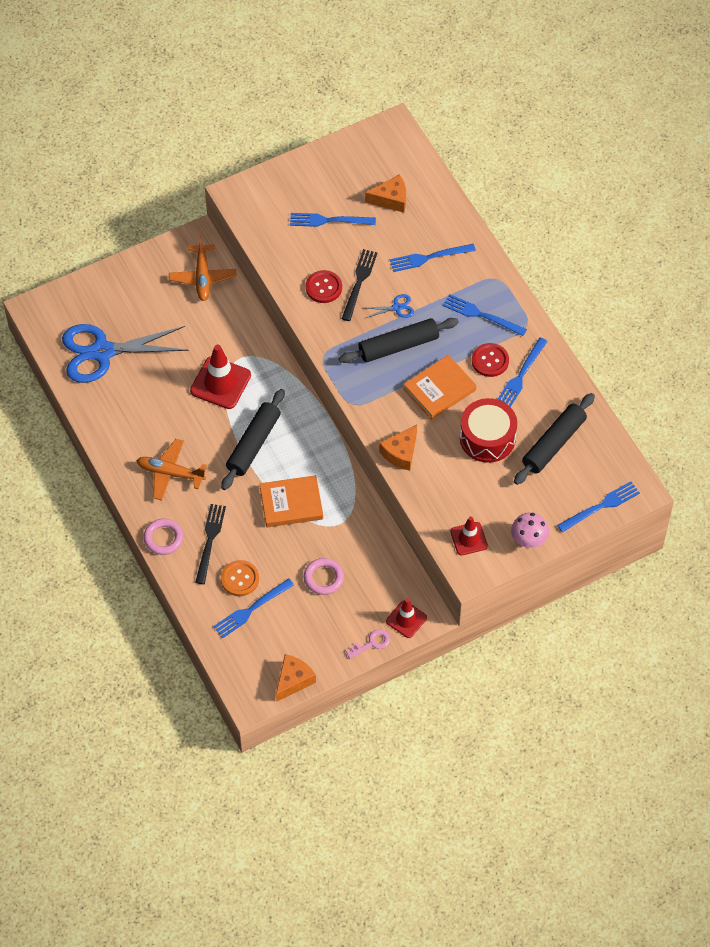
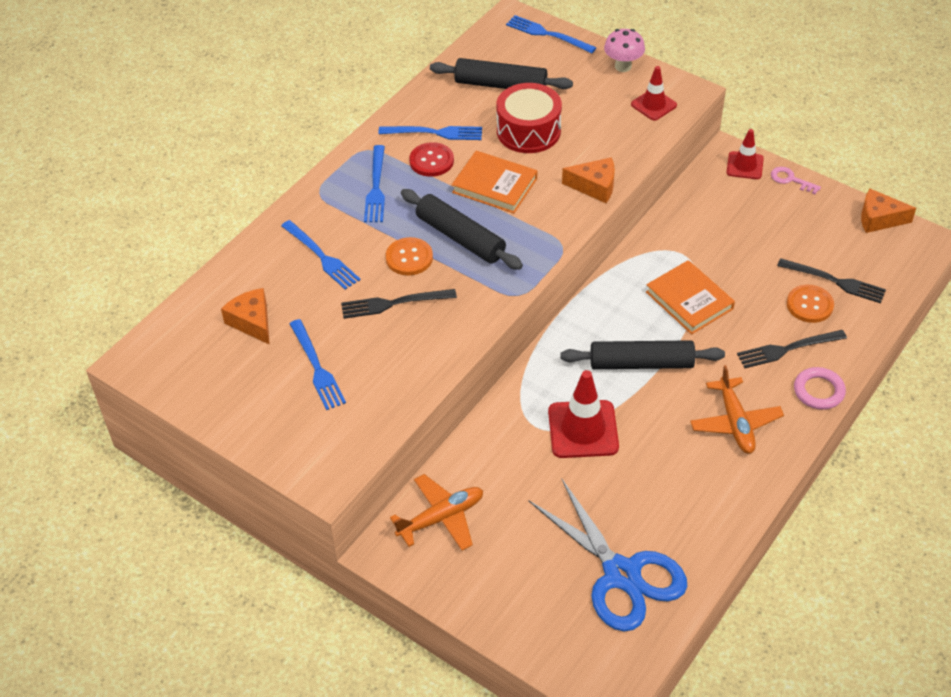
camera: 115 degrees left, 10 degrees down
(250, 610) = (836, 281): blue fork -> black fork
(323, 287) = (421, 332): red button -> none
(323, 578) = (752, 241): pink ring -> none
(397, 307) = (409, 258): blue scissors -> orange button

